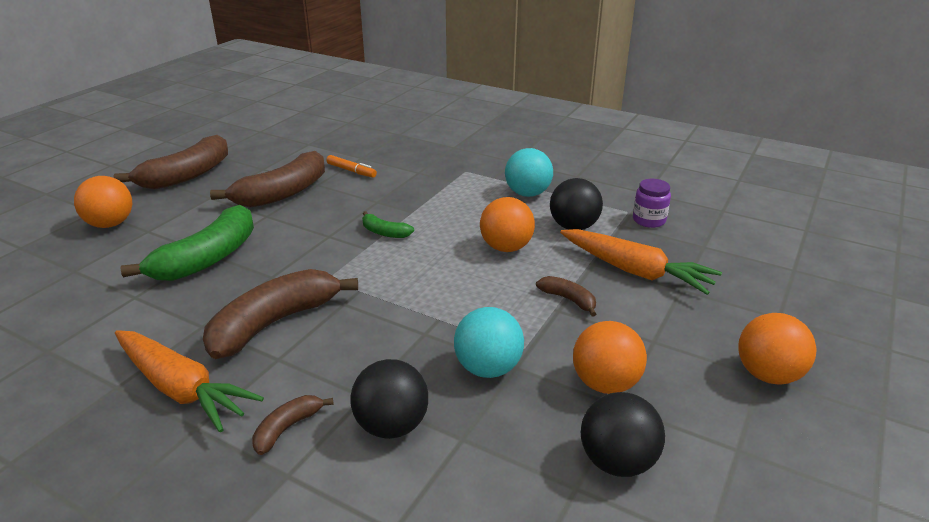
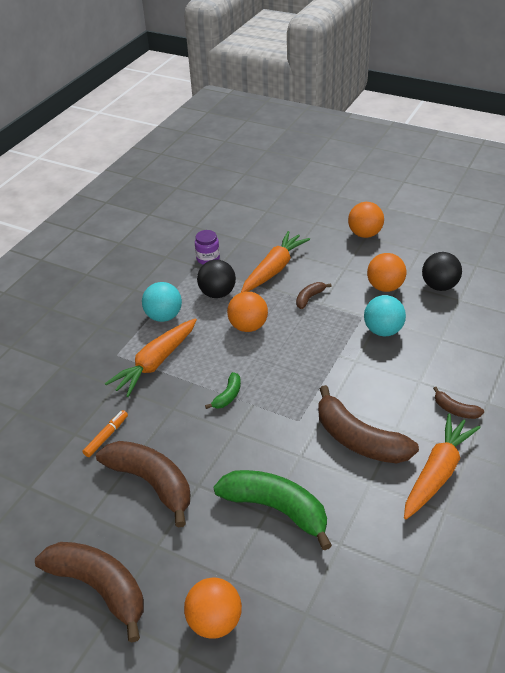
camera: 90 degrees left, 10 degrees up
(391, 425) = (440, 366): black ball -> none
(449, 191) = (156, 363): none -> orange carrot

